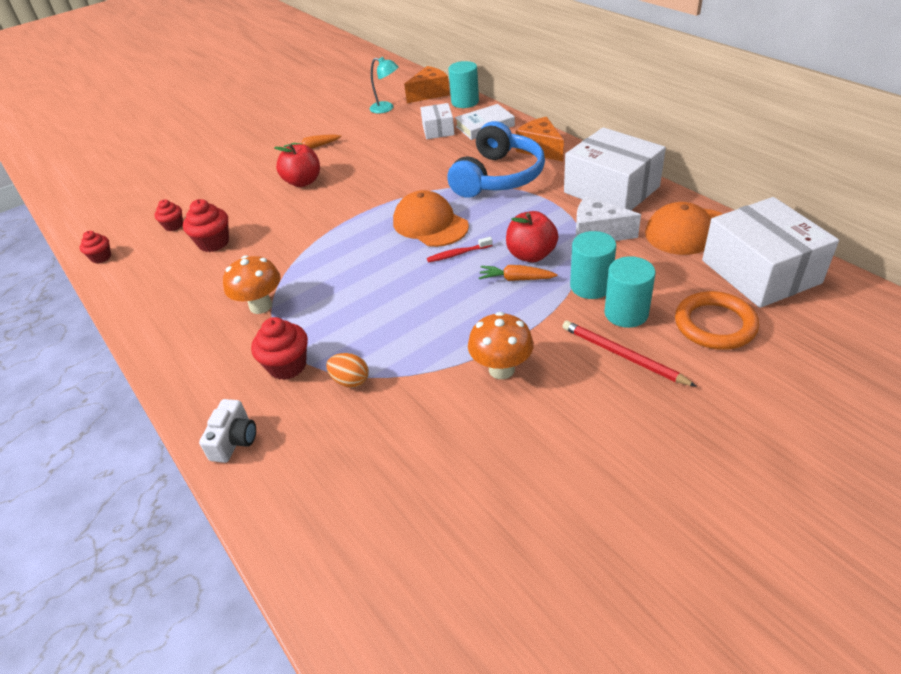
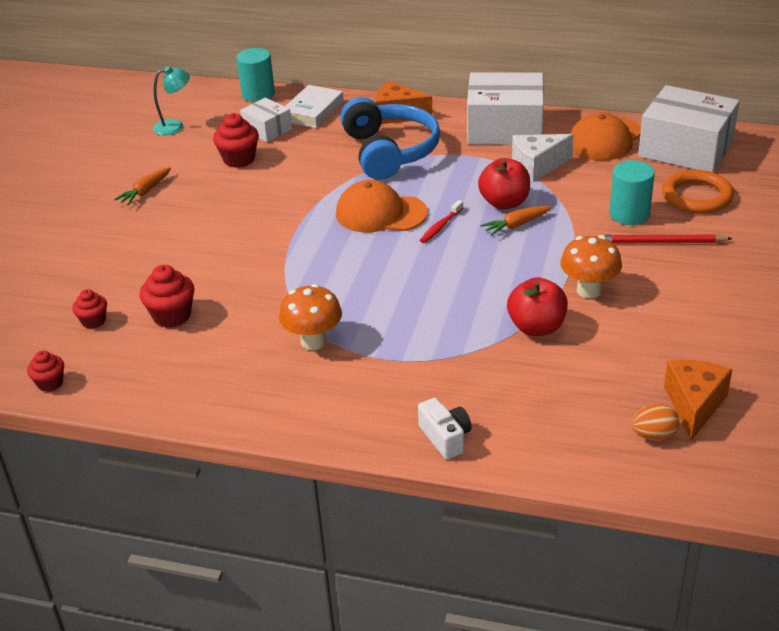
camera: 40 degrees left, 5 degrees down
(287, 366) = (411, 370): red cupcake -> red cupcake (239, 159)
(303, 182) = (186, 226): red apple -> red apple (536, 327)
(350, 381) = (482, 353): orange egg -> orange egg (653, 435)
(429, 94) = (204, 97): orange cheese -> orange cheese (694, 405)
(590, 286) = (580, 206): turquoise cylinder -> none

